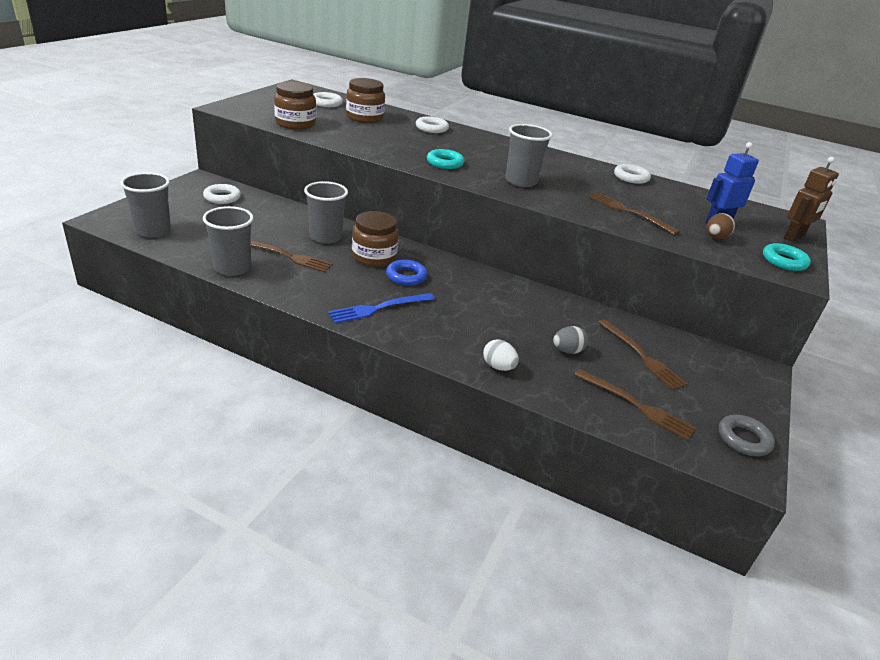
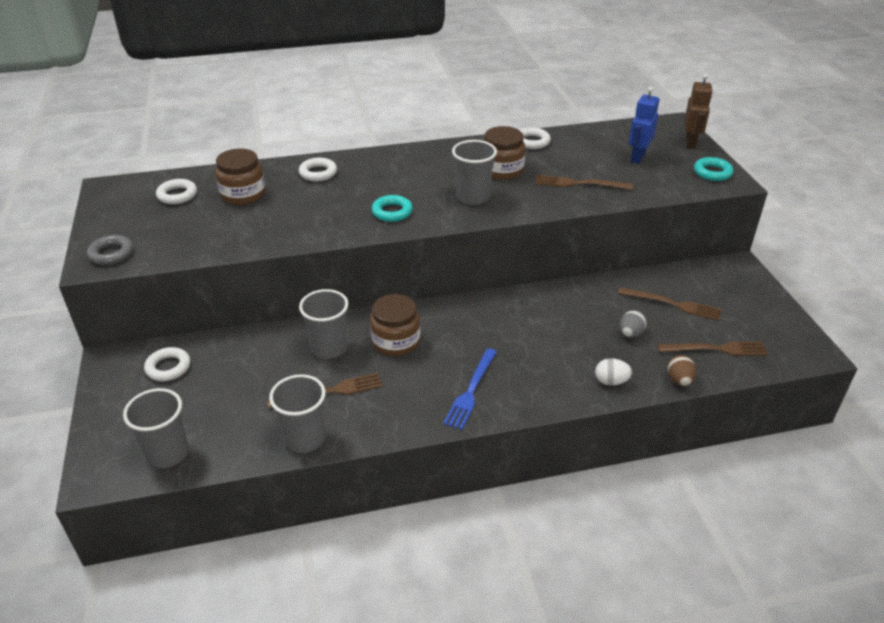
camera: 35 degrees left, 5 degrees up
(295, 124) = (197, 243): brown jar -> brown jar (502, 170)
(406, 276) = (446, 344): blue ring -> none
(715, 238) = (655, 175): brown egg -> brown egg (679, 380)
(743, 439) = (789, 330): grey ring -> grey ring (111, 253)

